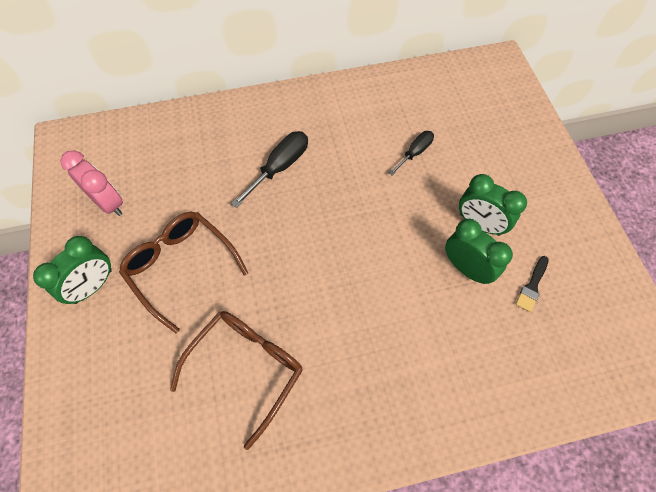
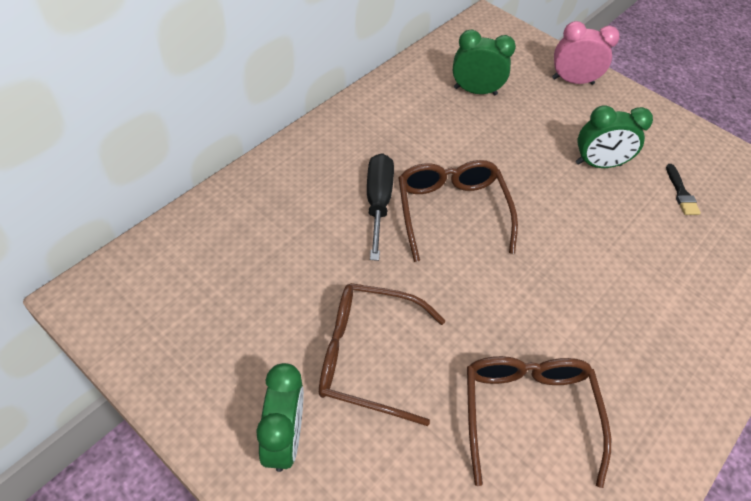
camera: 40 degrees left, 10 degrees down
(108, 203) = (217, 338): pink clock -> pink clock (572, 81)
(325, 200) = (451, 211): none -> brown glasses
(415, 153) = (490, 129): black screwdriver -> none
(466, 268) = (622, 206): green clock -> green clock (475, 91)

